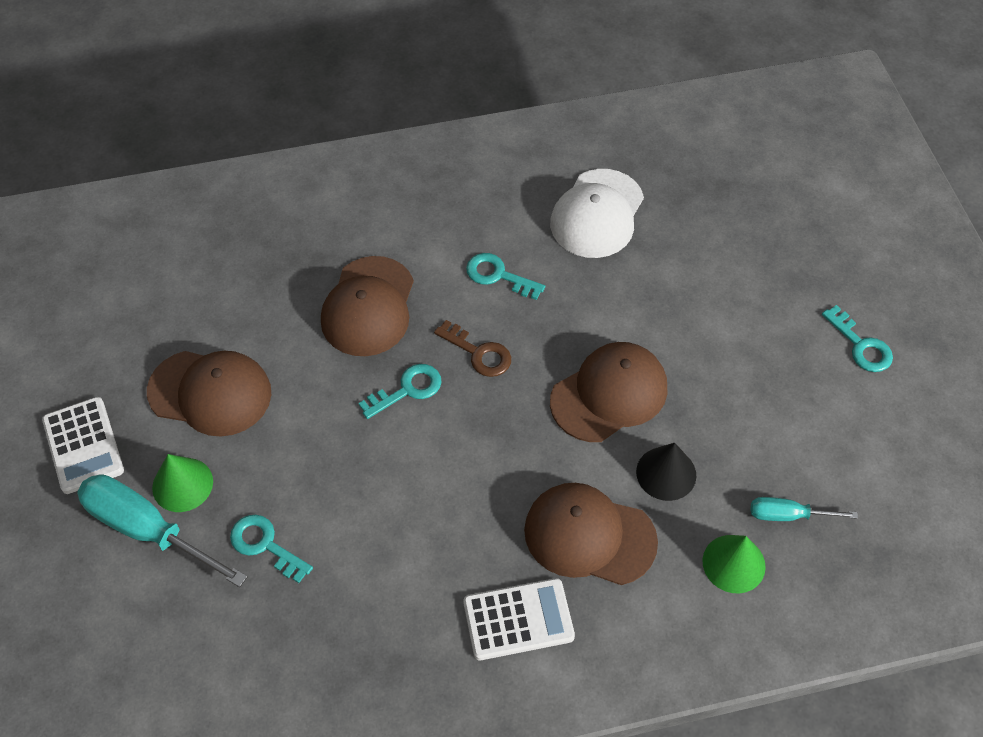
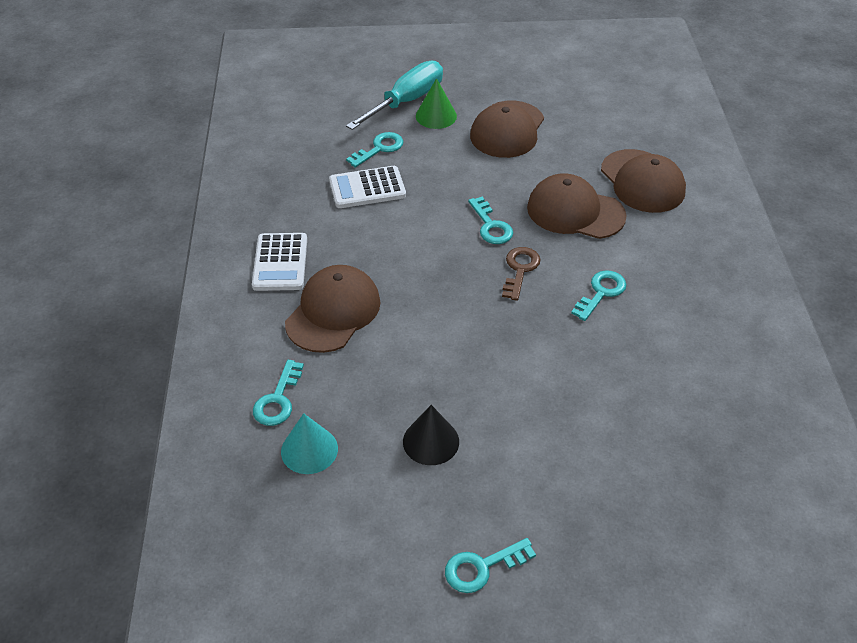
camera: 100 degrees right, 10 degrees down
(83, 445) = (476, 77): white calculator -> white calculator (367, 188)
(478, 353) = (520, 270): brown key -> brown key turned 150 degrees clockwise
(597, 214) = (673, 374): white cap -> none
(609, 394) = (462, 347): brown cap -> brown cap (642, 181)
(666, 473) = (375, 371): black cone -> black cone (431, 441)
(733, 563) = (278, 399): green cone -> turquoise key
(788, 515) = (309, 450): turquoise screwdriver -> turquoise cone

